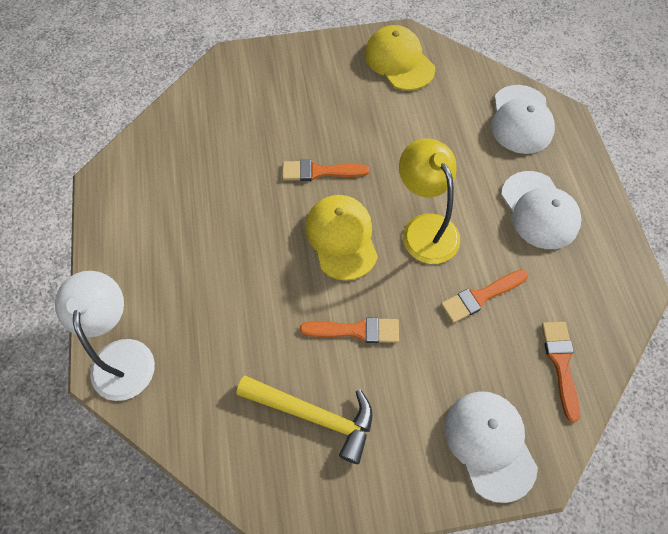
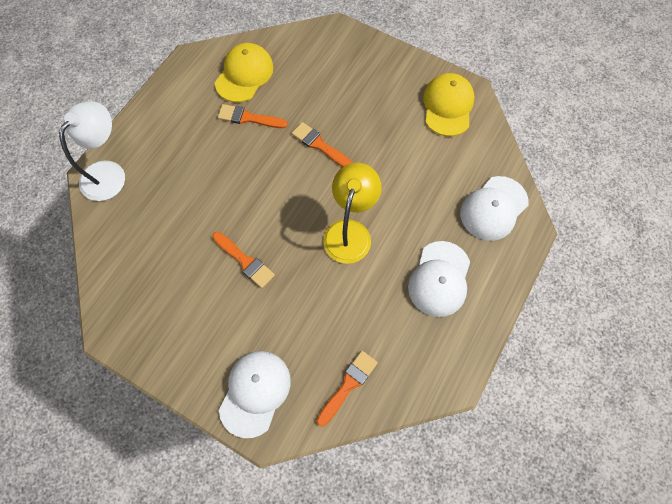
camera: 40 degrees right, 5 degrees up
(314, 415) = (175, 290): yellow hammer -> none
(341, 238) = (291, 198): yellow cap -> yellow cap (244, 74)
(480, 296) = (341, 302): orange brush -> orange brush (248, 118)

